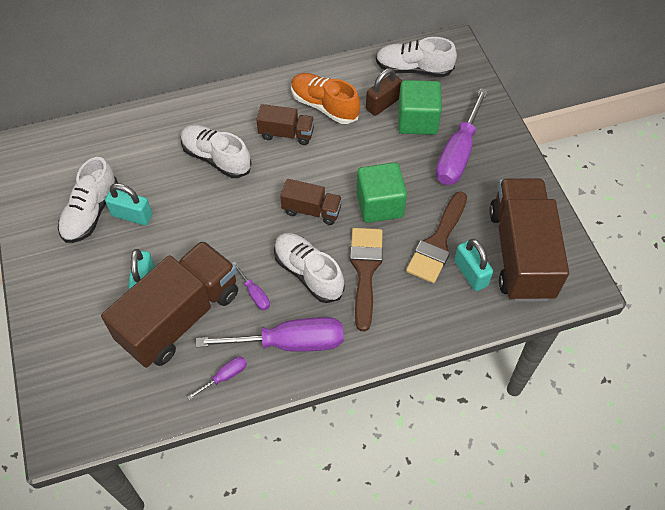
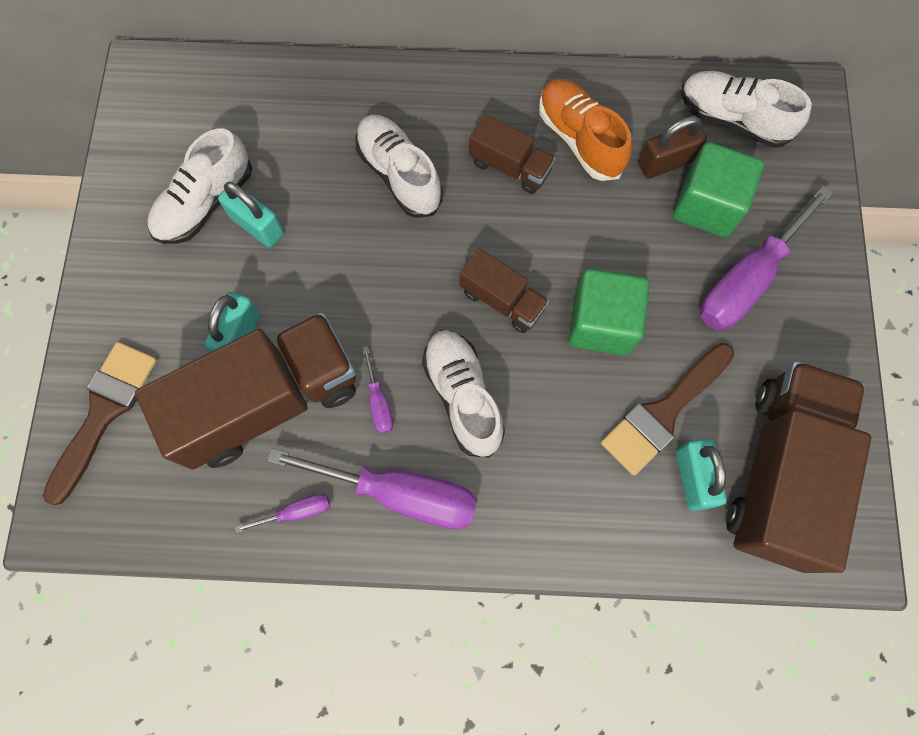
camera: 20 degrees right, 15 degrees up
(365, 270) = (543, 420): brown brush -> brown brush (104, 412)

